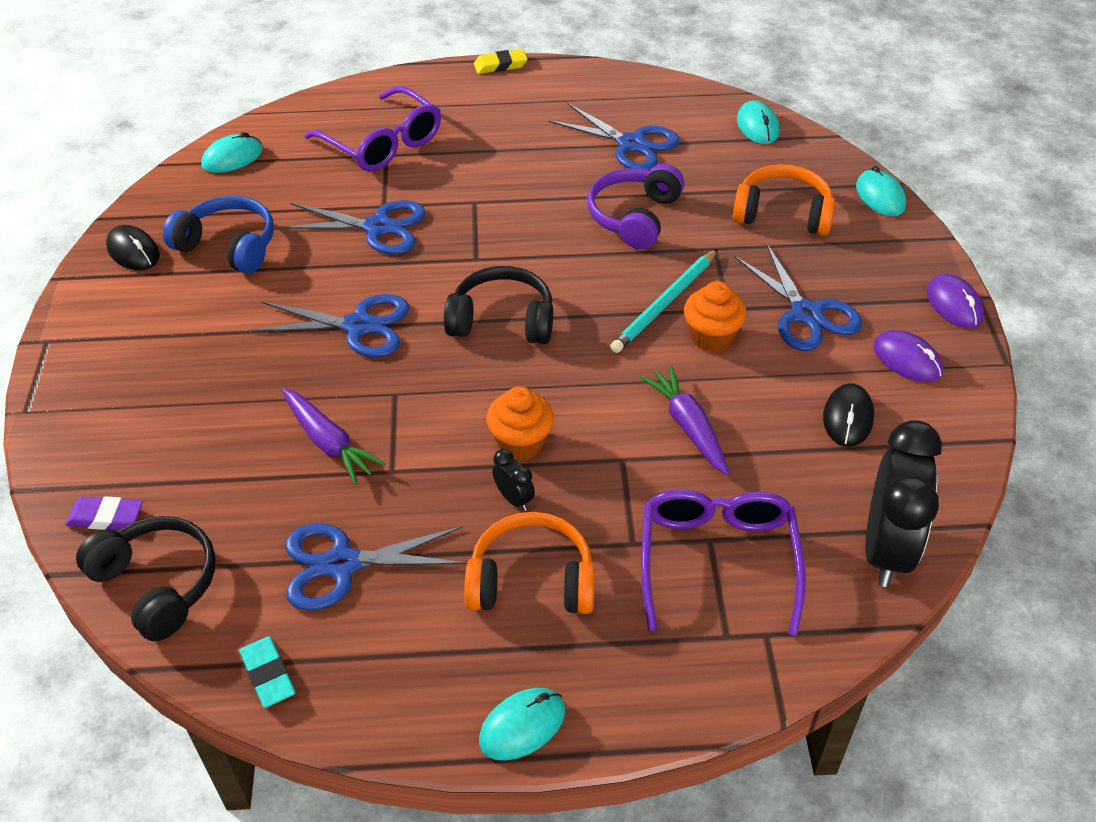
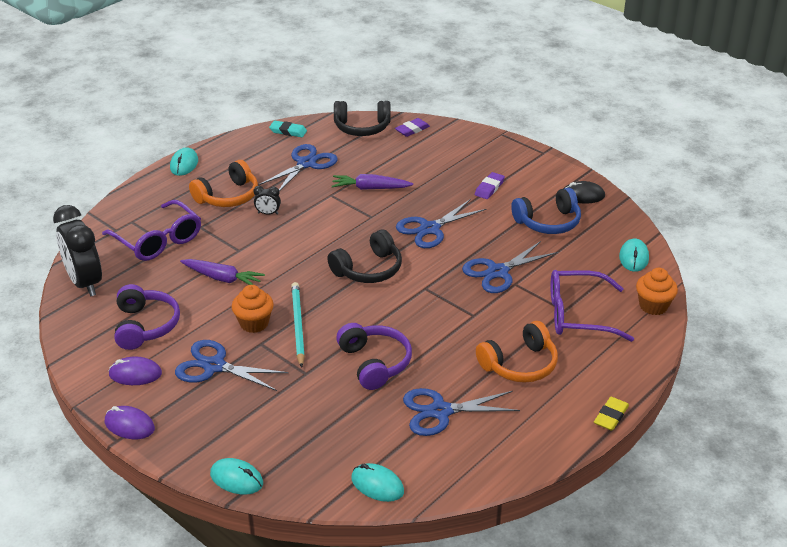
camera: 135 degrees right, 10 degrees down
(200, 334) = (489, 188): none -> purple eraser
(521, 443) = (291, 231): orange cupcake -> orange cupcake (653, 306)
(783, 213) = (289, 423): orange headphones -> orange headphones (520, 364)
(848, 418) = (145, 326): black mouse -> purple headphones

